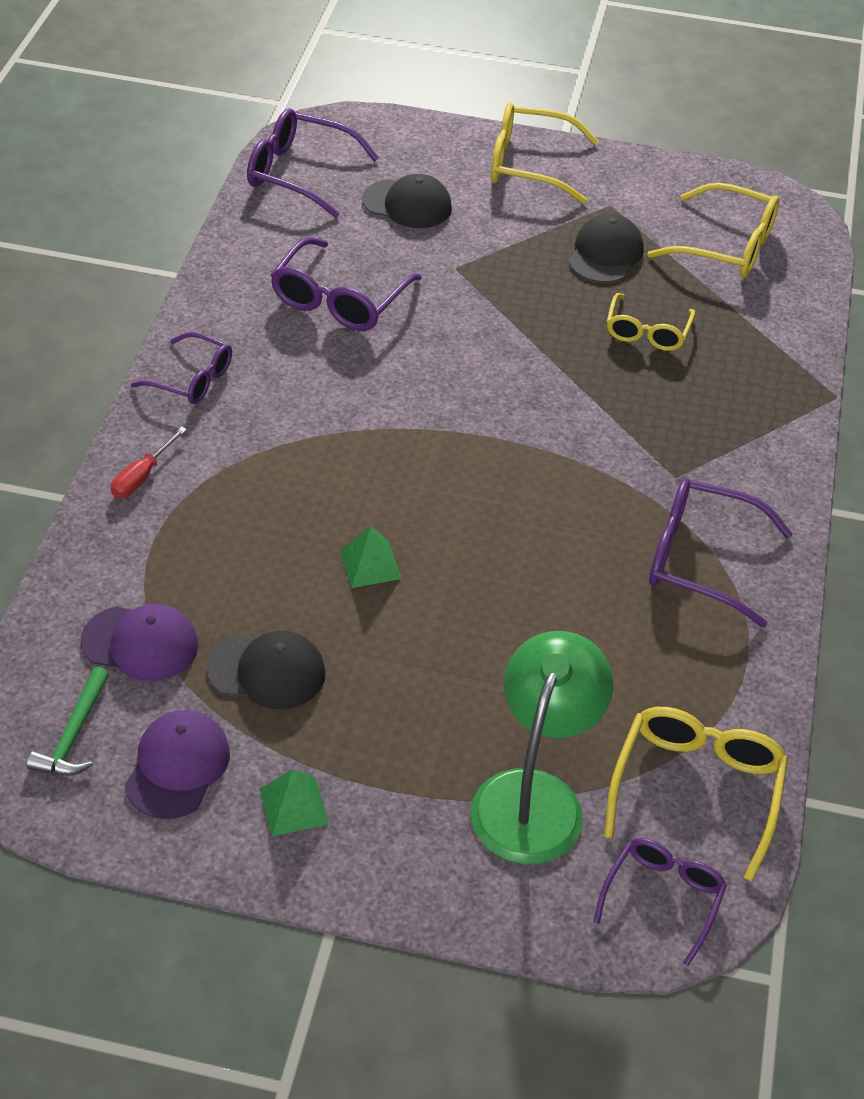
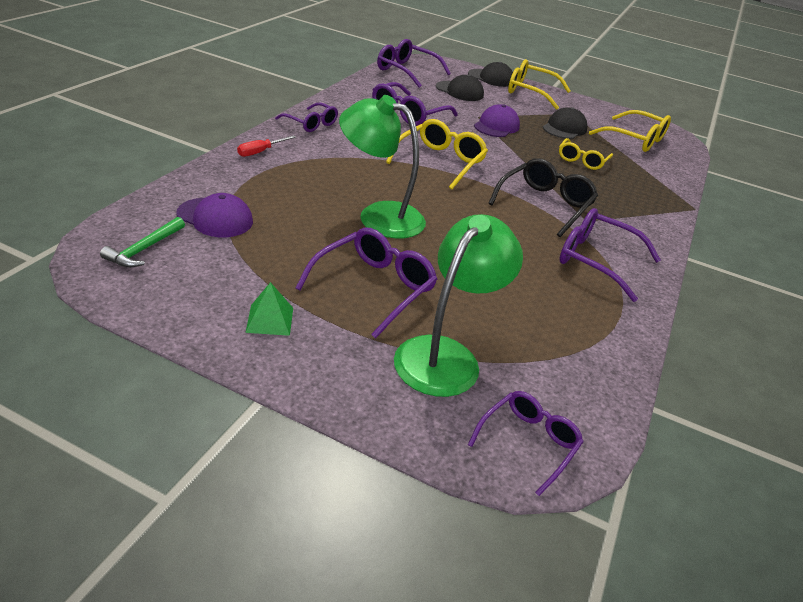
camera: 10 degrees right, 10 degrees down
(177, 767) = (202, 280): purple cap -> purple cap (496, 126)
(267, 671) = (288, 248): black cap -> black cap (491, 78)
(370, 564) = (379, 216): green pyramid -> green lamp
(408, 709) = (374, 288): none -> purple glasses
(607, 461) = (544, 204): none -> black glasses
(696, 790) = (569, 380): yellow glasses -> yellow glasses (440, 162)

